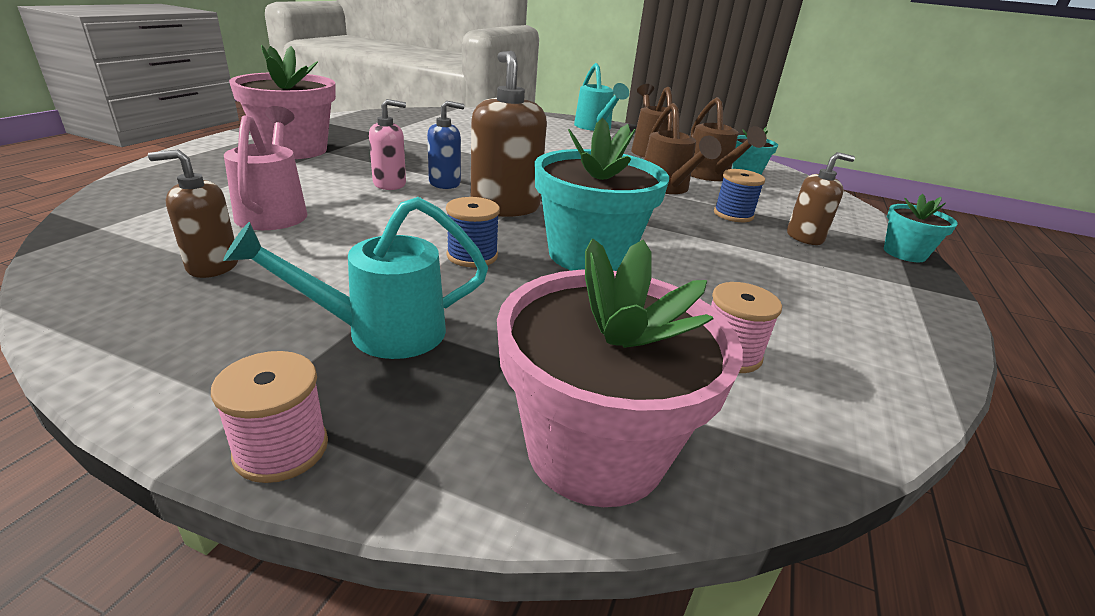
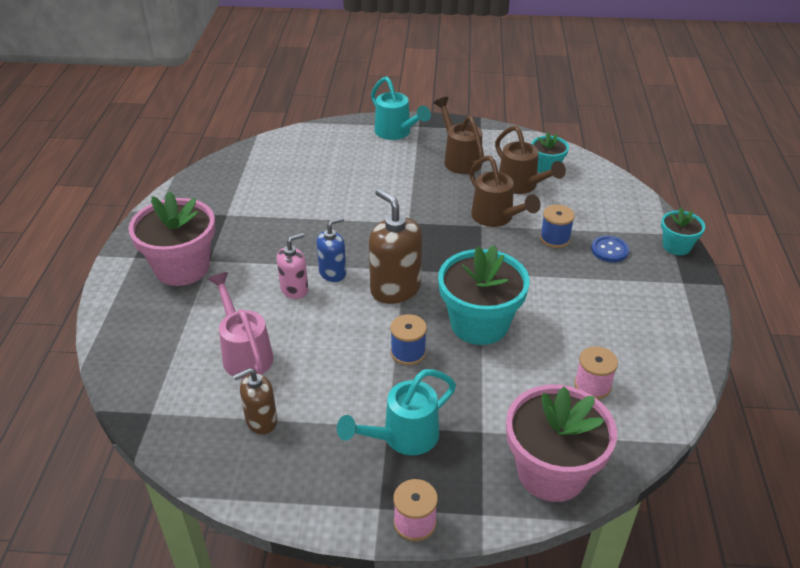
camera: 15 degrees left, 10 degrees up
(804, 237) = (609, 250): brown soap dispenser -> blue button

